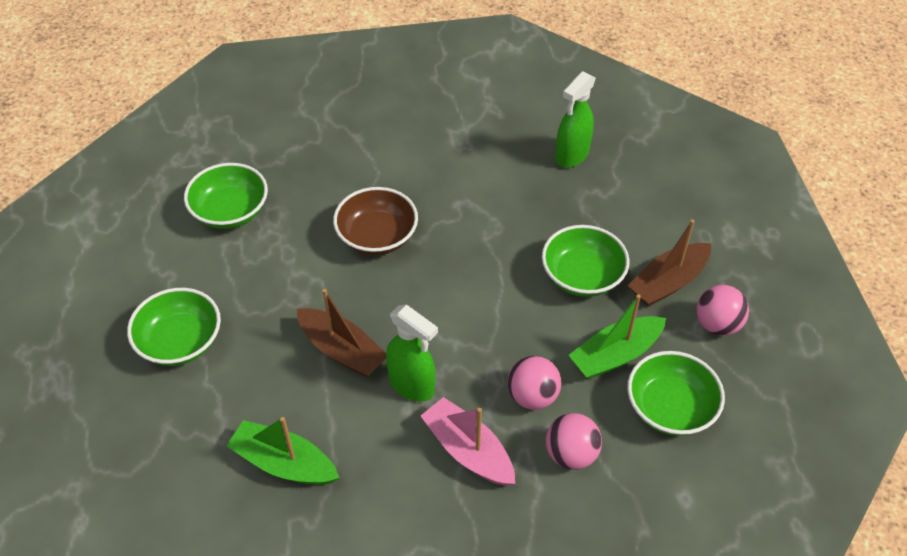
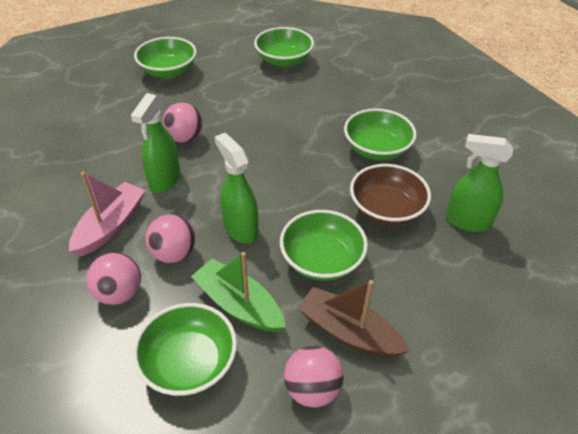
camera: 70 degrees right, 5 degrees down
(284, 463) = (84, 137): green boat -> none
(342, 350) = (185, 138): brown boat -> pink ball
(377, 236) = (298, 128): brown bowl -> brown bowl (386, 210)
(445, 182) = (377, 149): none -> green bowl
(517, 330) = (240, 229): none -> green spray bottle

